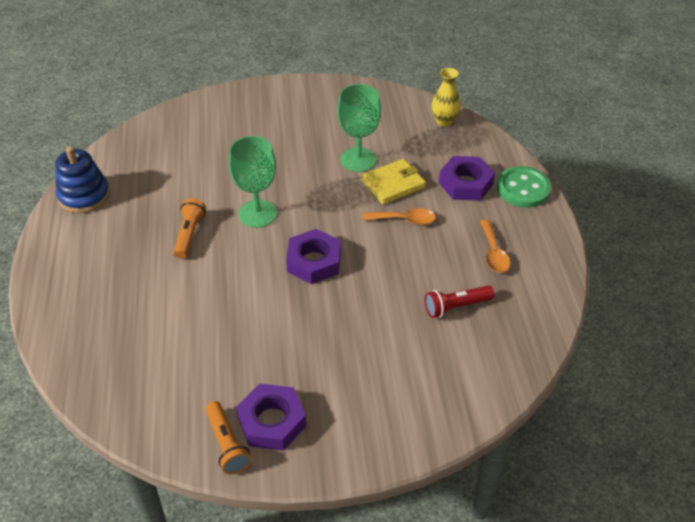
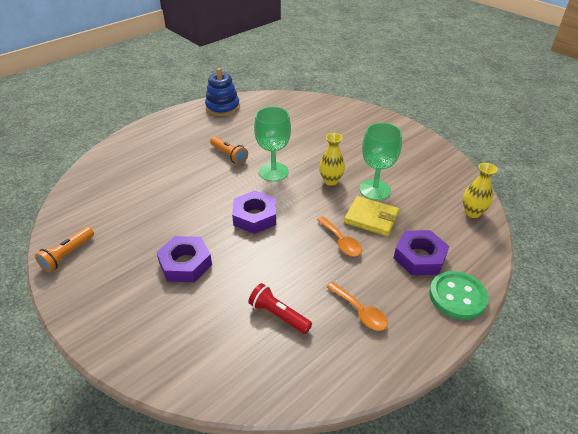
camera: 55 degrees right, 5 degrees down
(189, 234) = (229, 155): orange flashlight -> orange flashlight turned 75 degrees clockwise
(272, 422) = (97, 266): purple nut -> purple nut (185, 263)
(315, 181) = (331, 181): none -> yellow vase
(493, 253) = (360, 311): orange spoon -> orange spoon turned 90 degrees counterclockwise

